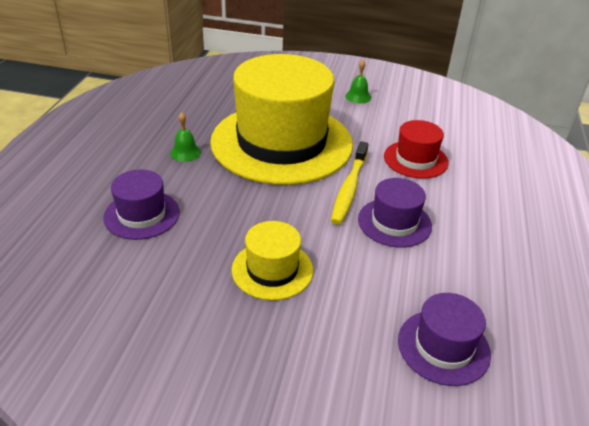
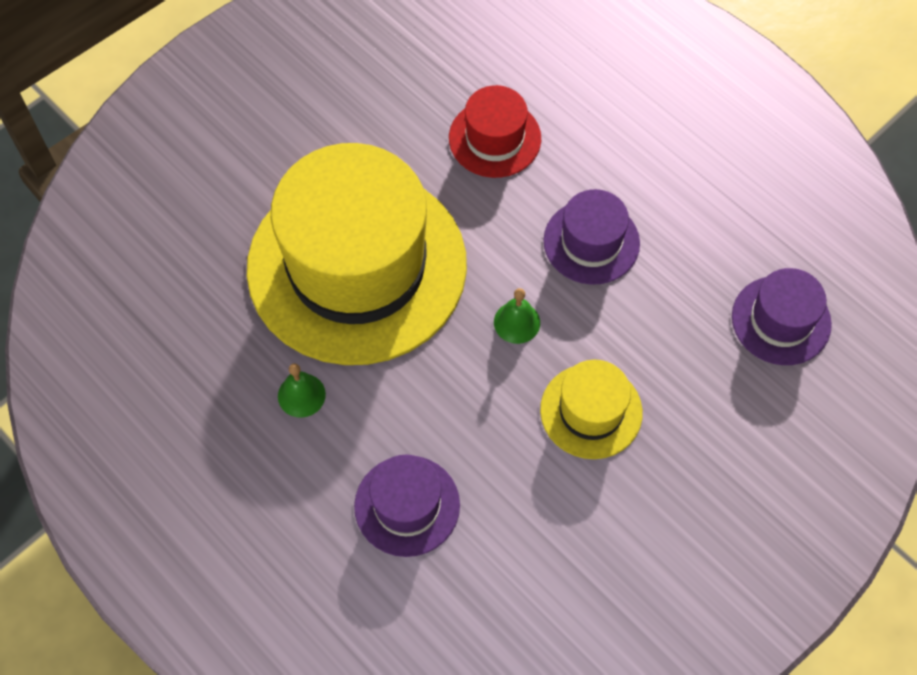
camera: 55 degrees left, 25 degrees up
(349, 188) = (503, 248): yellow toothbrush -> none
(358, 96) = (308, 104): green bell -> green bell (517, 322)

